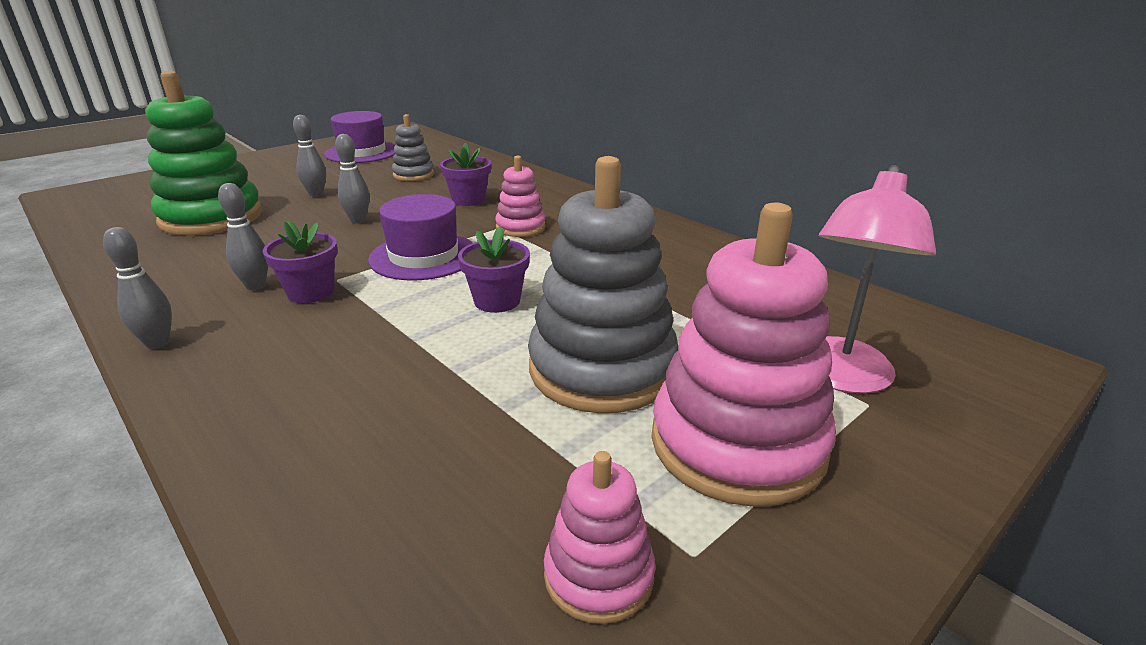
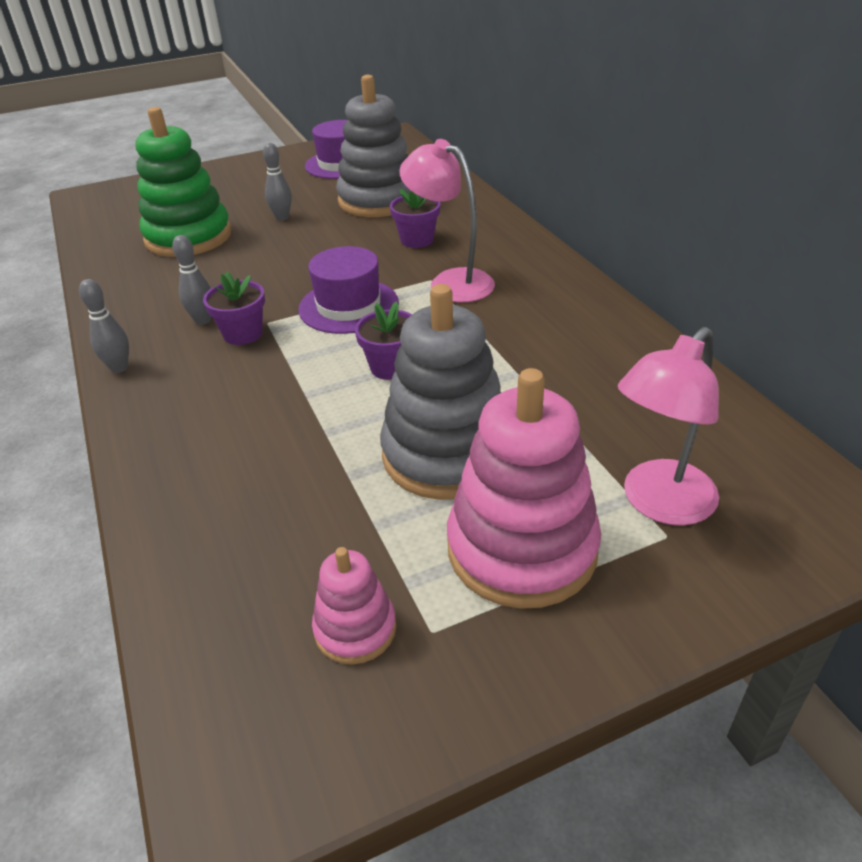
camera: 20 degrees right, 10 degrees up
(358, 220) = (307, 255): grey bowling pin -> none
(413, 175) = (378, 200): grey stacking toy -> grey stacking toy, size x1.98
(520, 227) = (450, 282): pink stacking toy -> pink lamp

